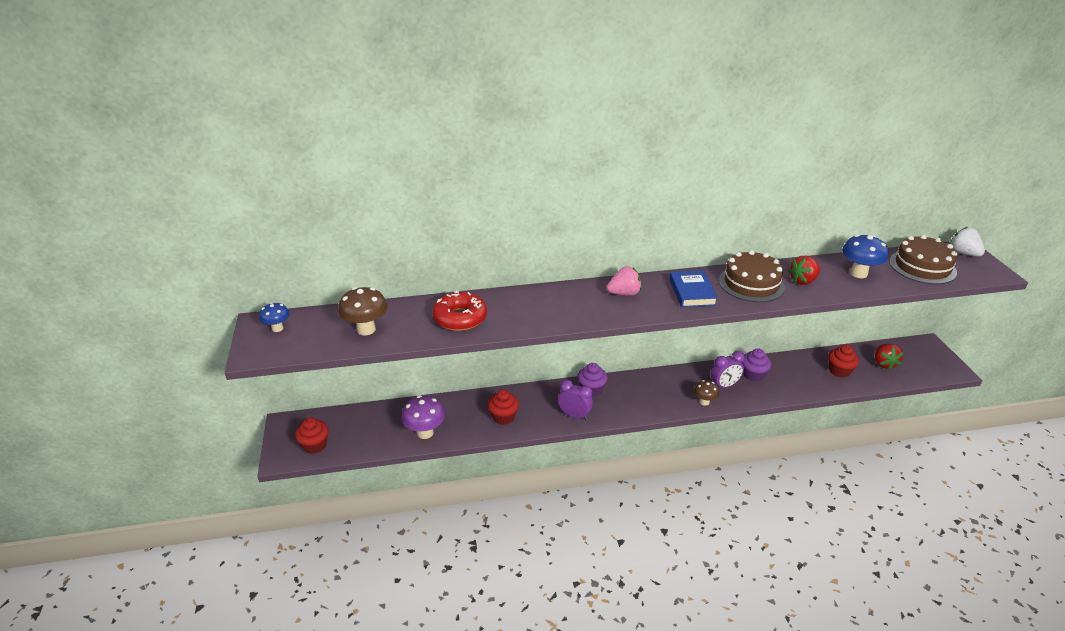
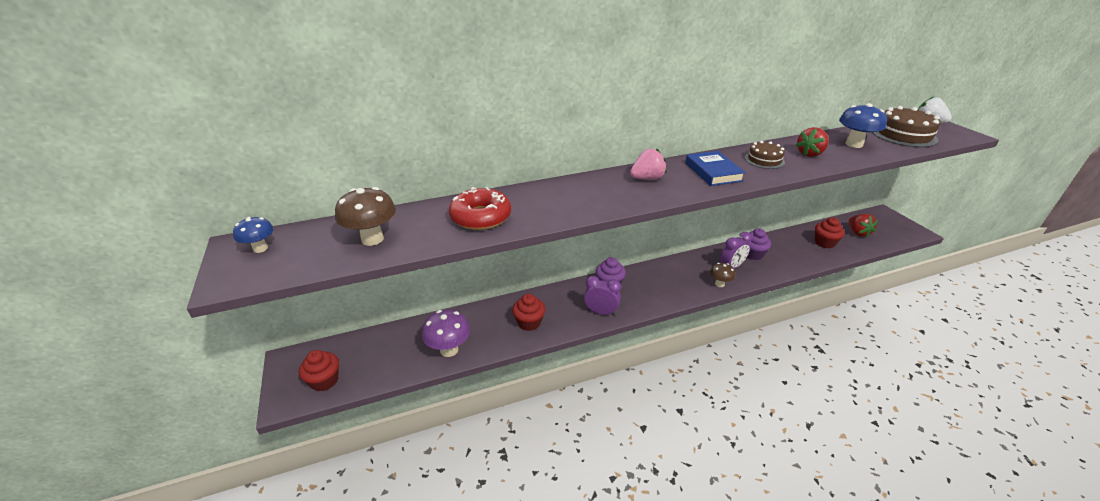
camera: 10 degrees left, 0 degrees up
(751, 283) = (764, 160): brown cake -> brown cake, size x0.60

